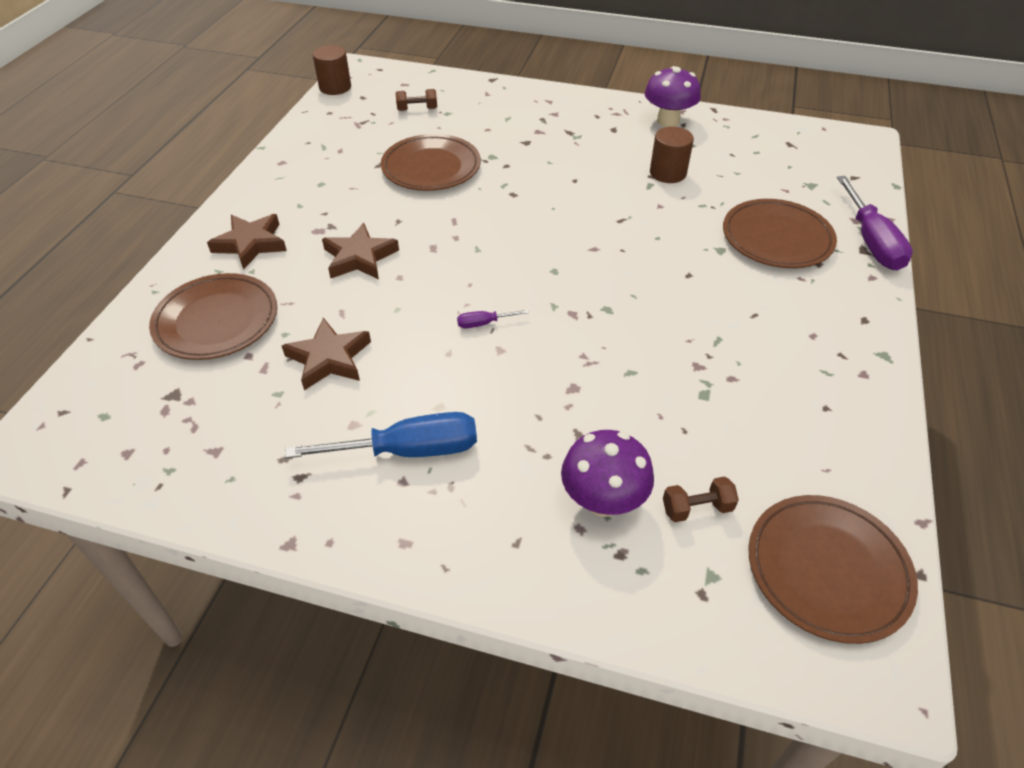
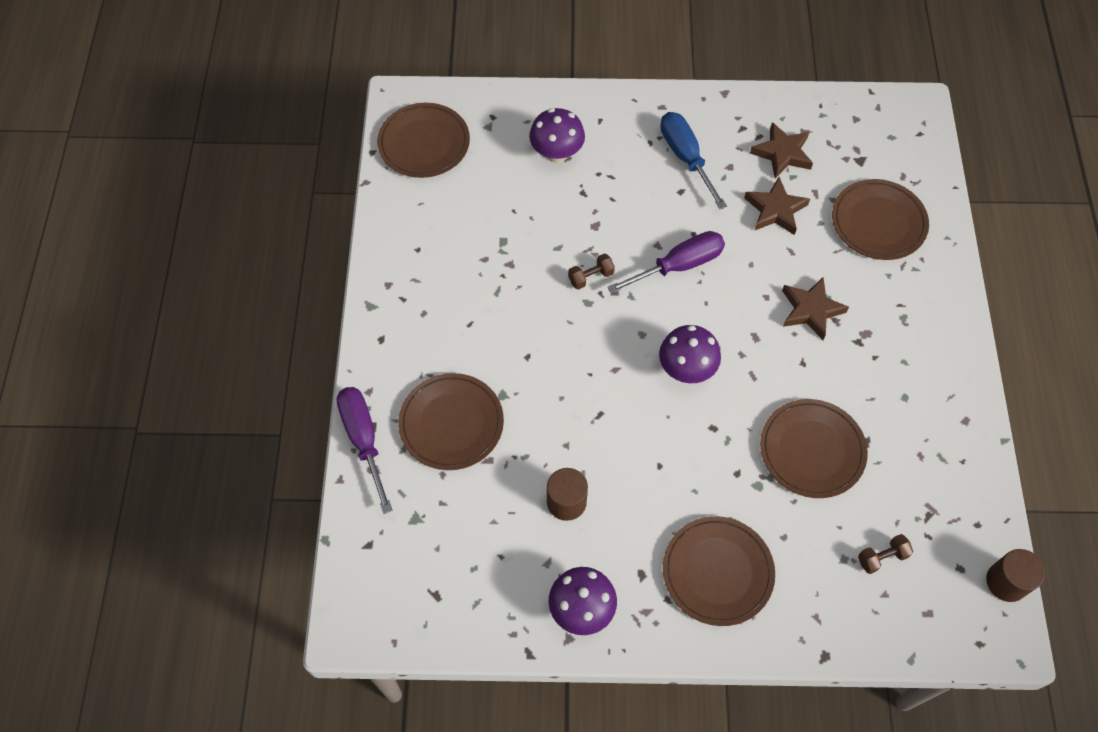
camera: 165 degrees right, 15 degrees up
(251, 244) = (911, 303): brown star -> brown star (782, 153)
(408, 450) = (686, 157): blue screwdriver -> blue screwdriver turned 90 degrees clockwise
(484, 323) = (678, 266): purple screwdriver -> purple screwdriver, size x2.24
(519, 236) = (686, 369): none -> purple mushroom
(551, 121) = (717, 572): none -> brown plate
(697, 508) = (500, 161): brown dumbbell -> brown dumbbell (591, 277)

